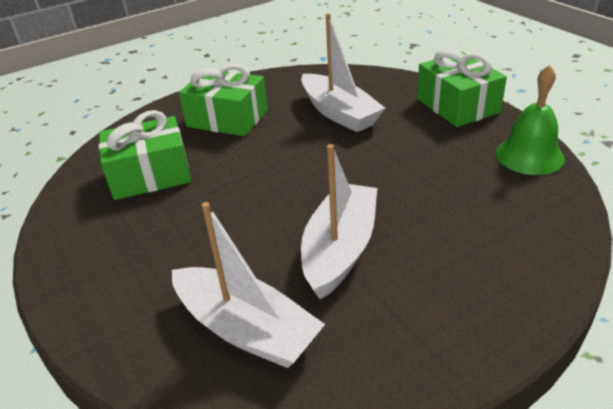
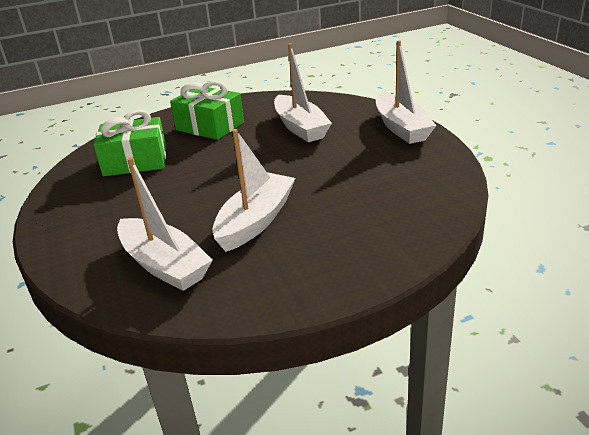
camera: 10 degrees right, 5 degrees down
(457, 105) = (401, 128): green gift -> white boat
(529, 155) = (441, 168): green bell -> none

